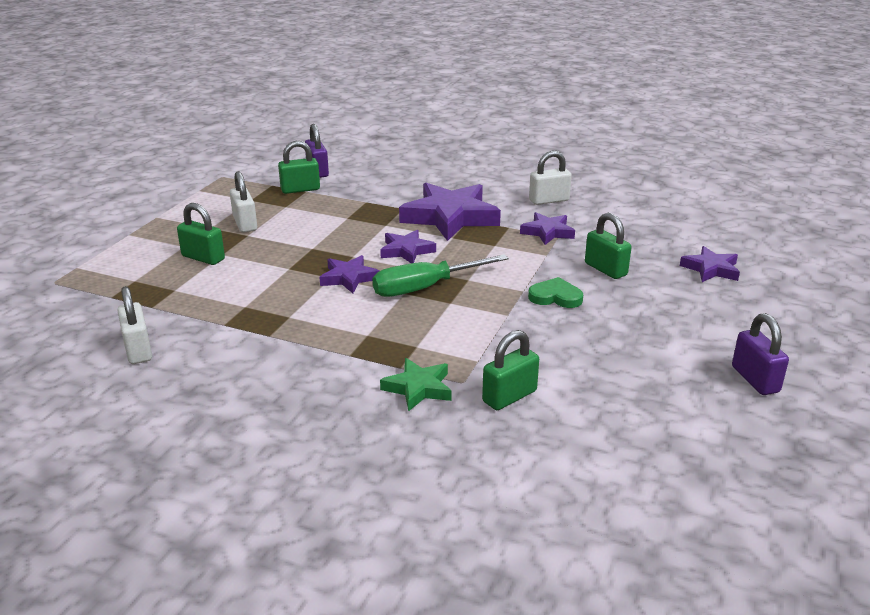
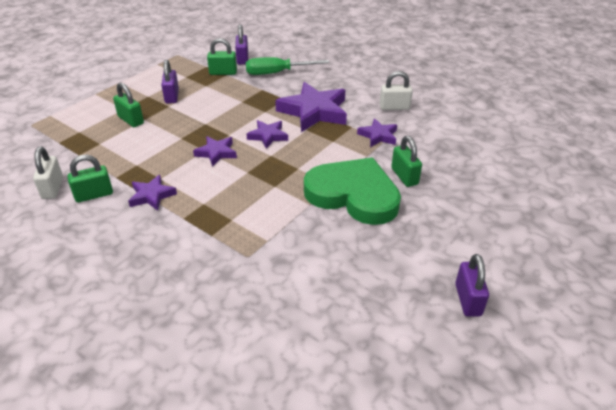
camera: 15 degrees right, 10 degrees up
(245, 224) = (172, 96): white padlock -> purple padlock
(418, 388) = (214, 256): green star -> none
(425, 288) = (264, 170): green screwdriver -> green screwdriver (277, 73)
(509, 396) = (273, 276): green padlock -> green padlock (94, 195)
(555, 297) = (353, 195): green heart -> green heart, size x2.41
(711, 269) = (487, 190): purple star -> purple star (152, 195)

